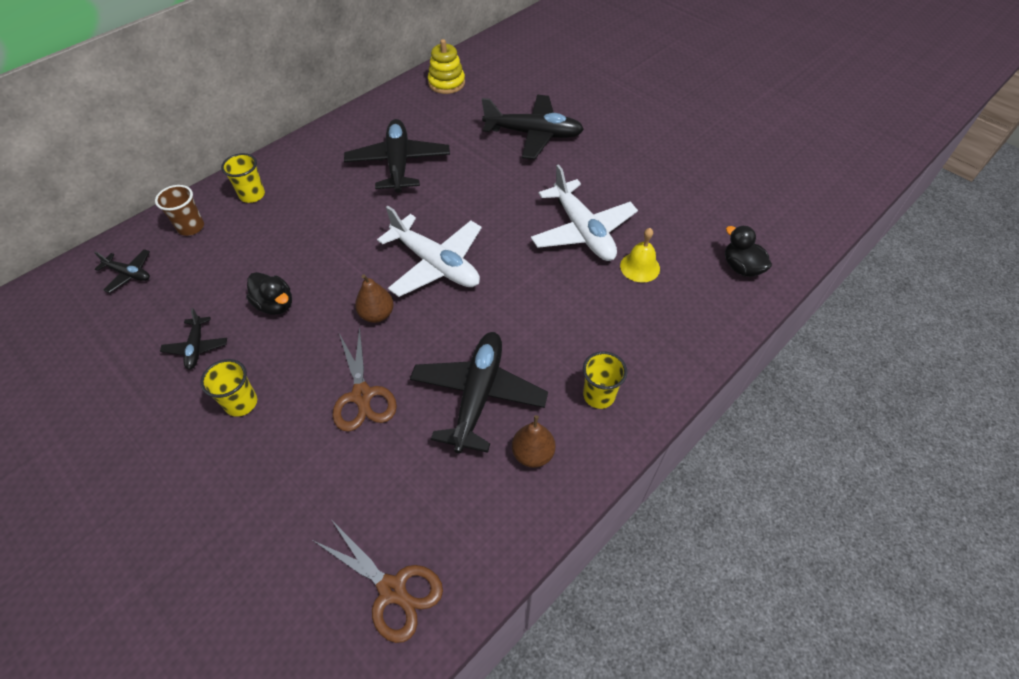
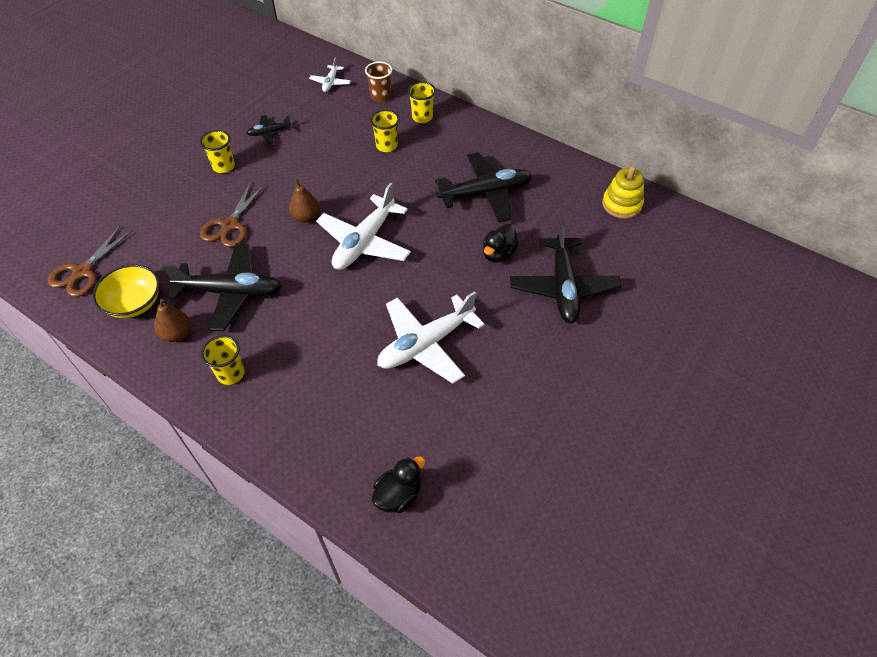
camera: 80 degrees right, 0 degrees up
(129, 274) = (330, 83): black plane -> white plane
(275, 305) = (310, 160): black duck -> black duck (498, 254)
(286, 231) = (386, 146): none -> yellow cup
(362, 395) = (230, 225): brown scissors -> brown scissors turned 45 degrees counterclockwise
(470, 509) = (134, 303): none -> yellow bowl
(640, 267) = (384, 397): yellow bell -> none

